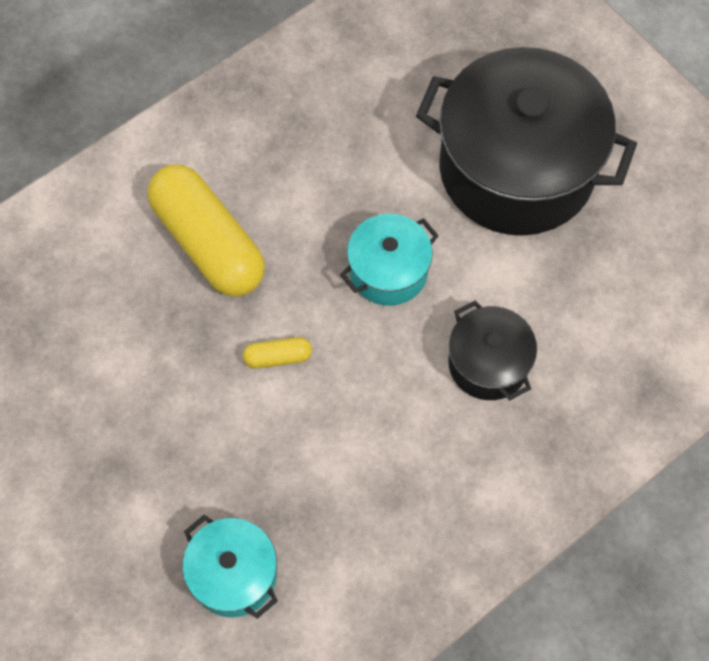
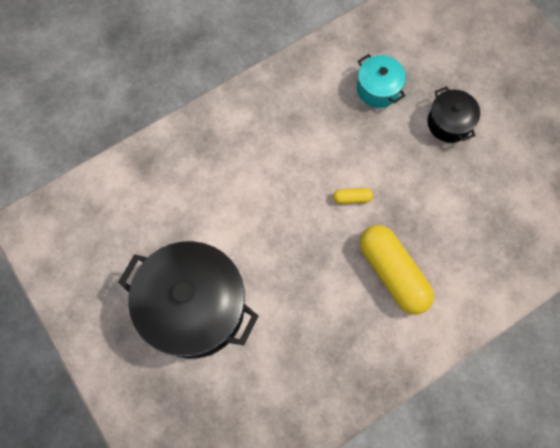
camera: 175 degrees left, 5 degrees up
(388, 271) = (283, 245): turquoise pot -> none
(488, 363) = (232, 184): black pot -> black pot (449, 123)

